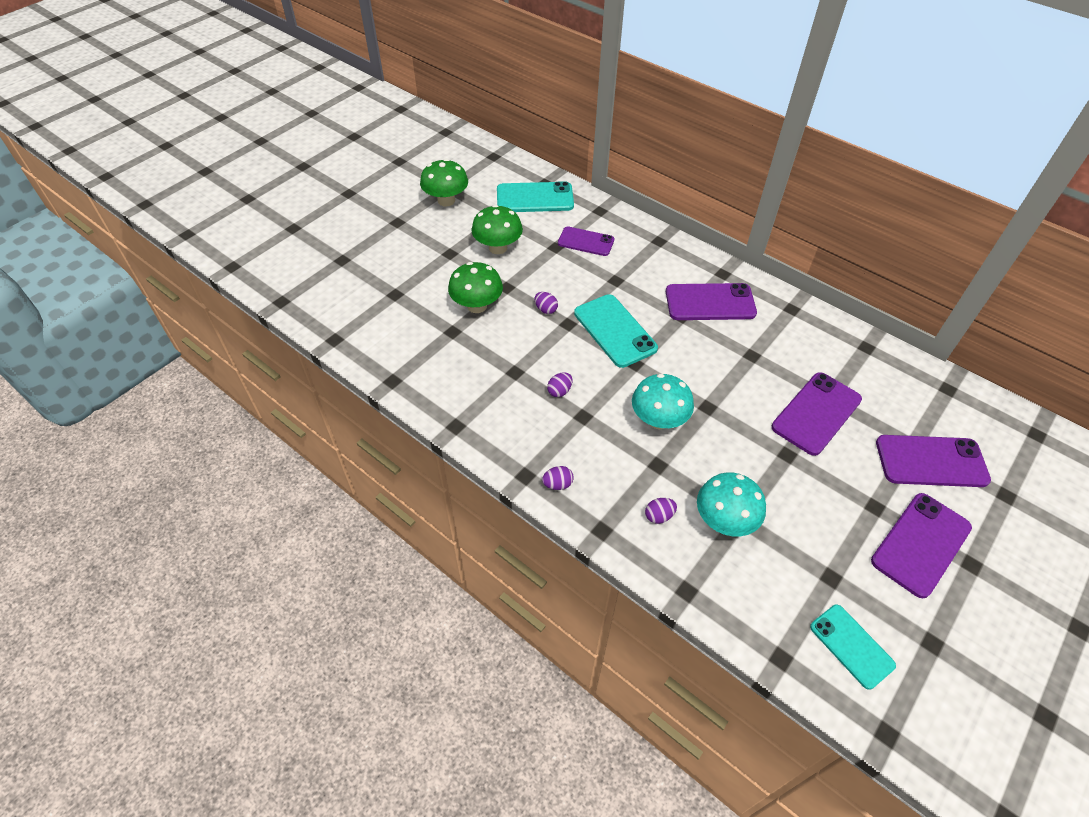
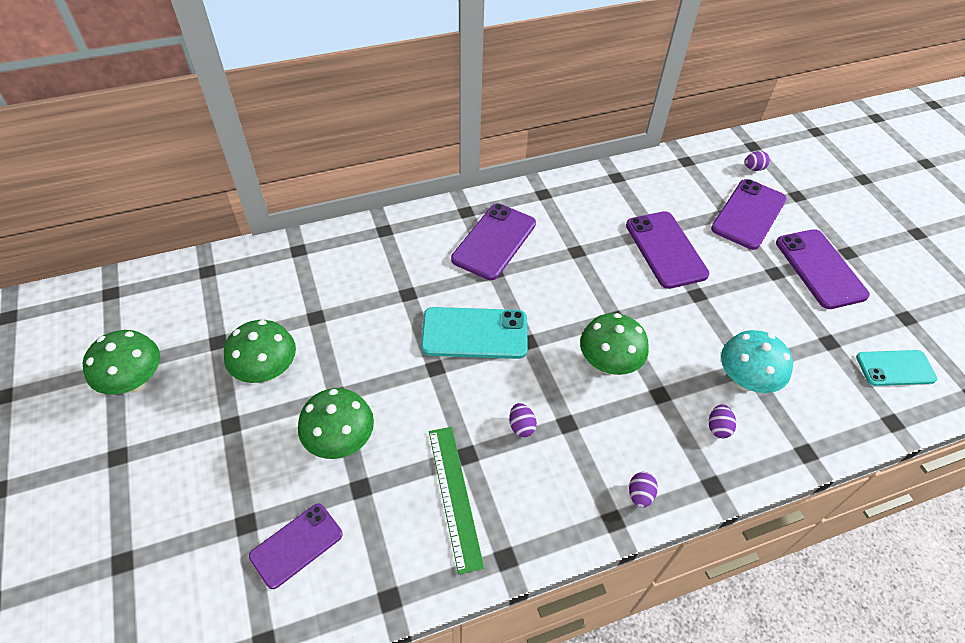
camera: 60 degrees left, 0 degrees up
(480, 379) = (454, 496): none -> green ruler
(535, 198) = (222, 293): turquoise phone -> none
(545, 309) = (399, 376): purple egg -> purple egg (753, 168)
(586, 242) = (332, 287): purple phone -> purple phone (296, 545)
(658, 420) = (608, 363): turquoise mushroom -> green mushroom

